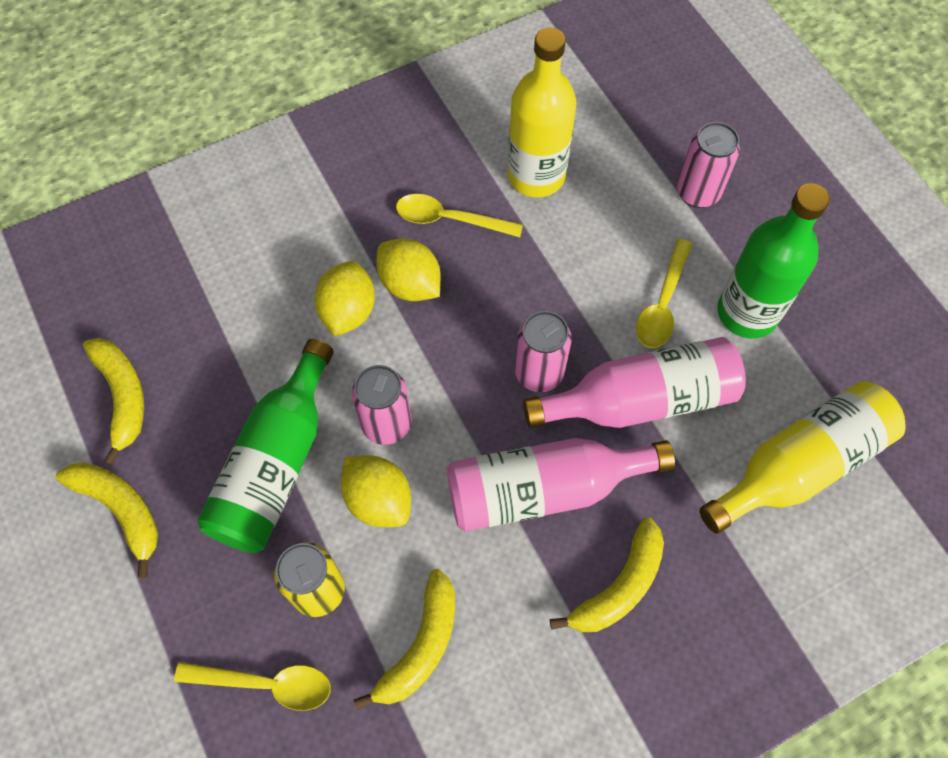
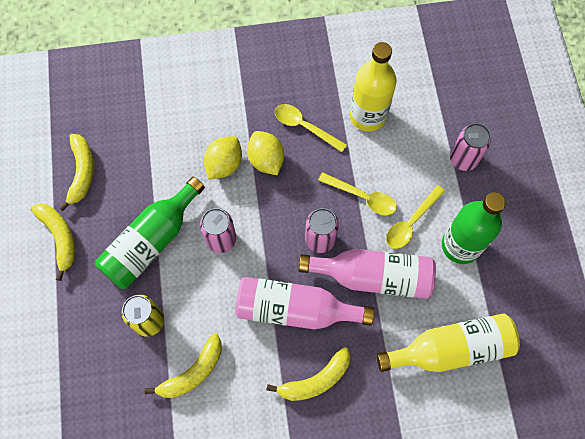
camera: 20 degrees right, 5 degrees up
(265, 684) = (103, 361): yellow spoon -> yellow spoon (362, 197)
(378, 500) = (200, 282): yellow lemon -> none

